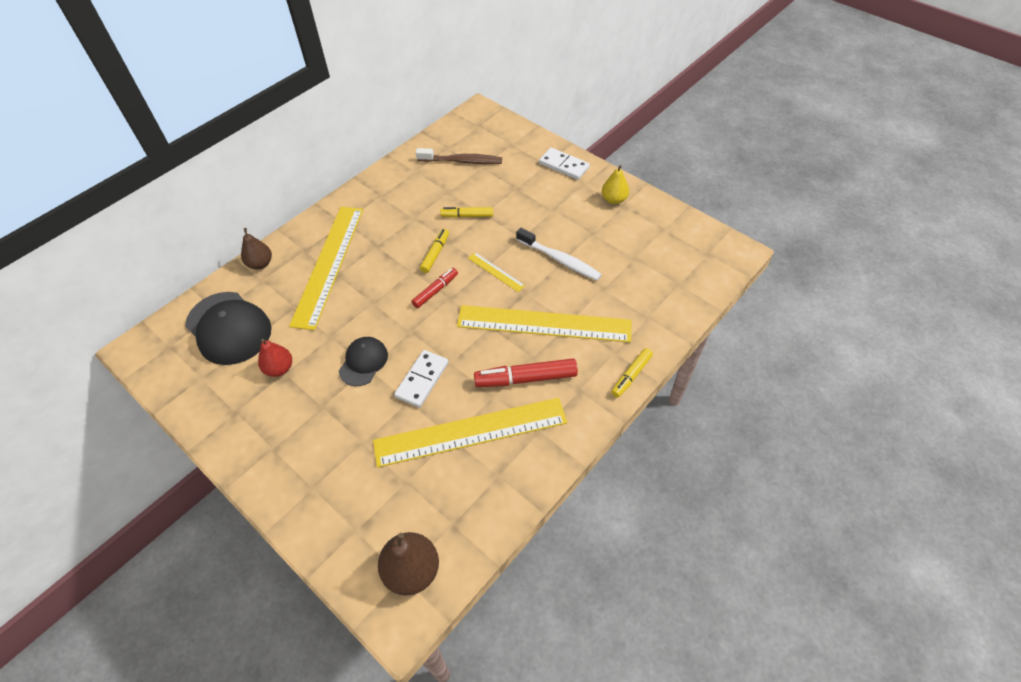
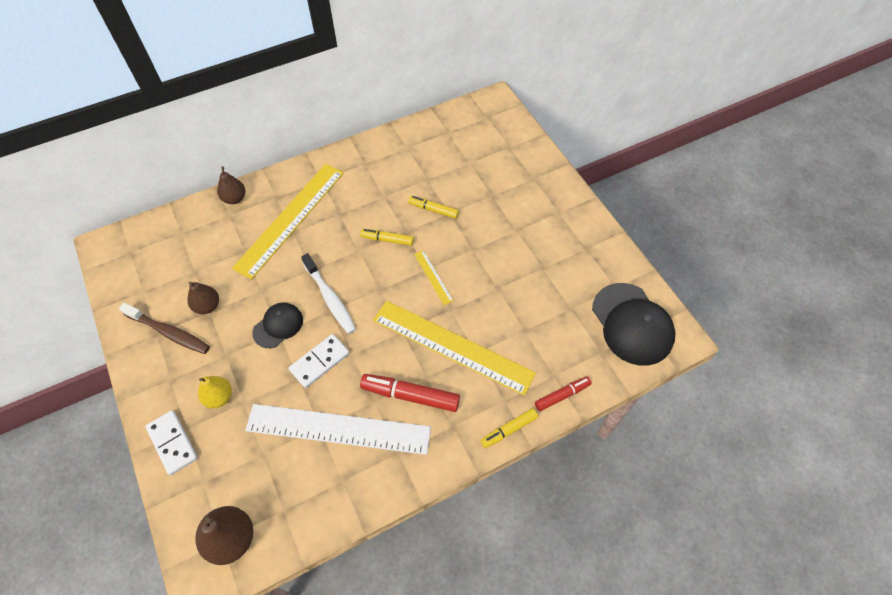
camera: 20 degrees right, 5 degrees up
(228, 328) = (183, 252): black cap -> black cap (632, 324)
(279, 368) = (207, 306): red pear -> brown pear
(435, 254) = (387, 240): yellow marker -> yellow marker turned 120 degrees counterclockwise
(435, 291) = (370, 277): red marker -> red marker (562, 395)
(462, 161) = (455, 150): brown toothbrush -> brown toothbrush (169, 332)
(470, 432) = (338, 429): yellow ruler -> white ruler
(560, 259) = (498, 285): white toothbrush -> white toothbrush (330, 298)
(564, 165) = (549, 185): white domino -> white domino (172, 443)
(614, 199) = (581, 238): yellow pear -> yellow pear (219, 397)

